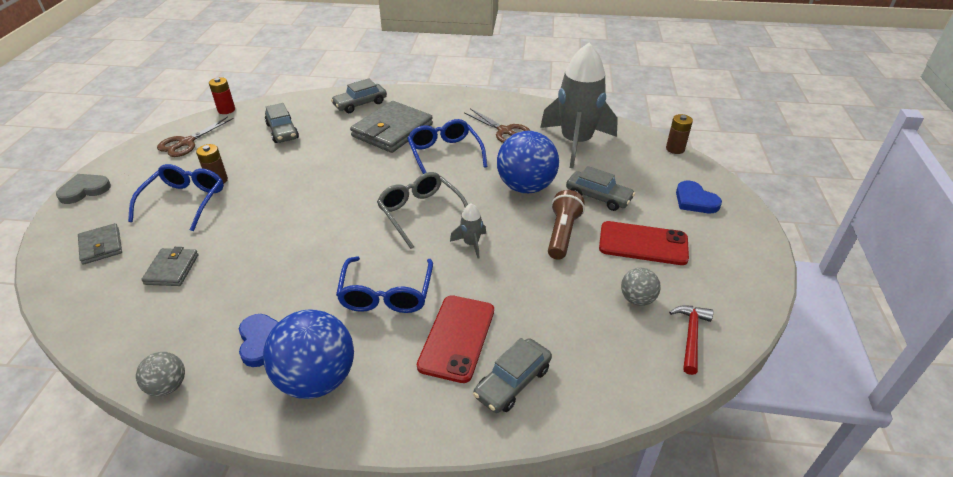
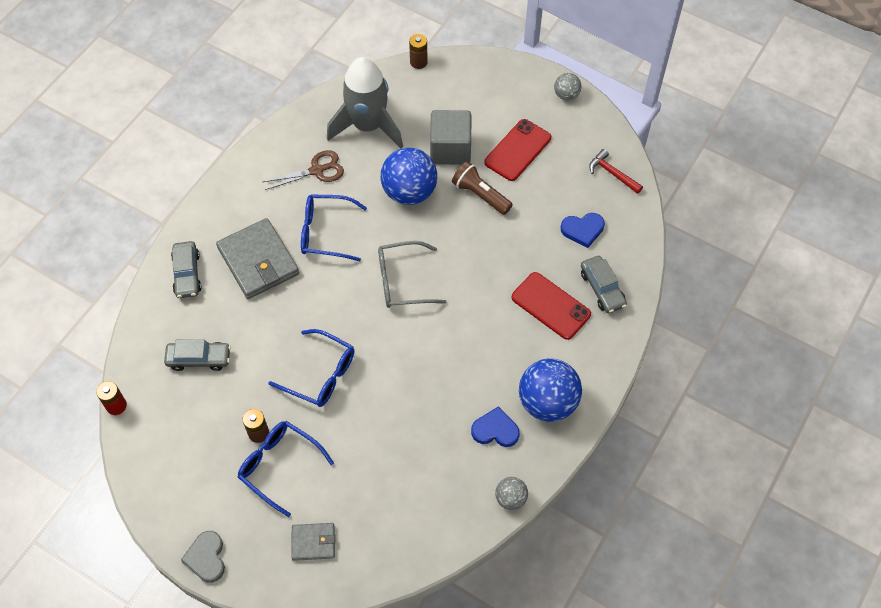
camera: 65 degrees left, 20 degrees up
(172, 269) = (378, 485): grey wallet -> none
(186, 142) = (166, 454): brown scissors -> none
(386, 294) = (486, 336): blue glasses -> blue glasses (321, 374)
(471, 244) = (459, 260): grey rocket -> none
(598, 197) = (450, 149): grey car -> grey cube
(637, 299) = (568, 184): grey ball -> grey ball (566, 95)
(695, 200) = (489, 90): blue heart -> blue heart (582, 230)

